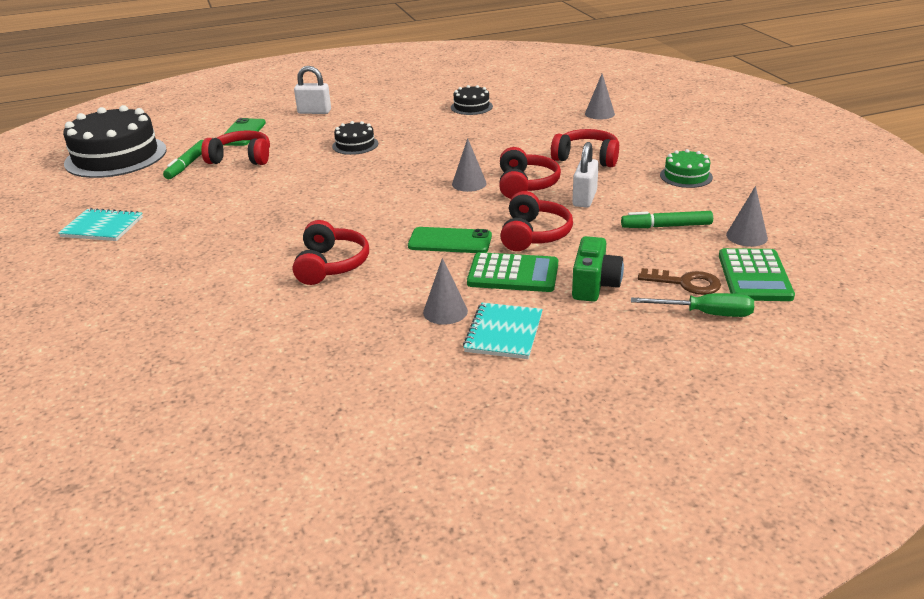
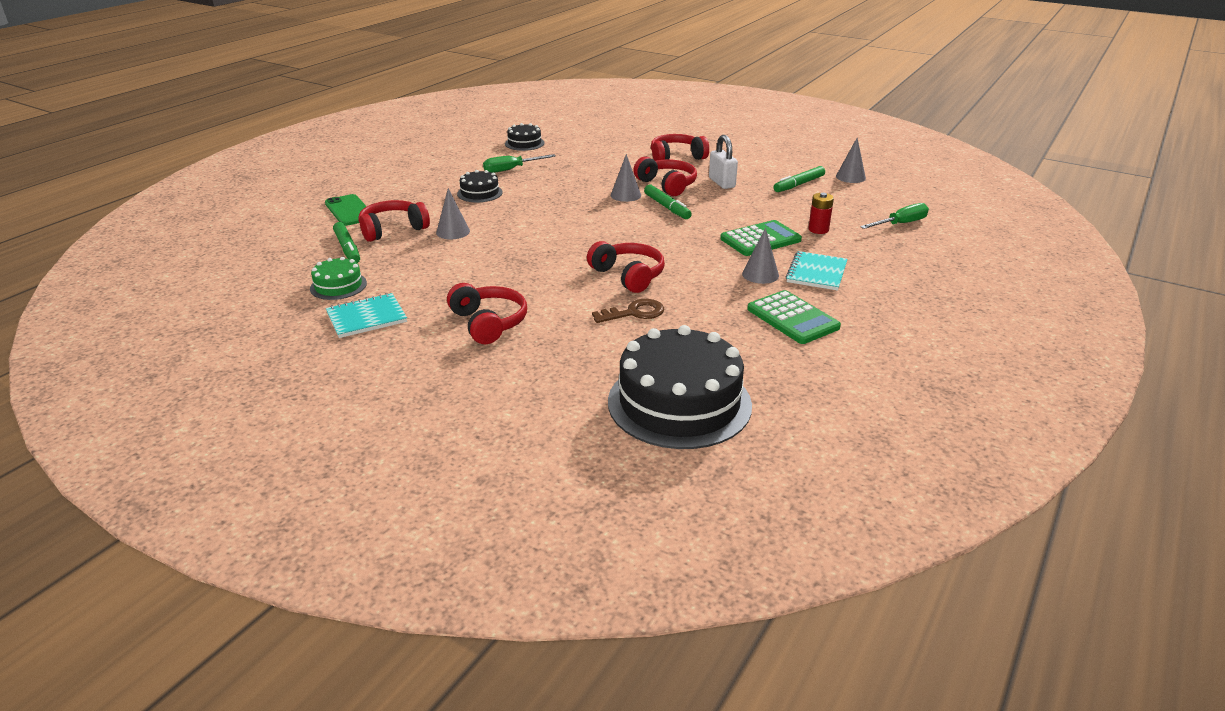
camera: 40 degrees left, 0 degrees up
(116, 156) = (249, 263): black cake -> black cake (679, 403)
(314, 112) = (388, 178): white padlock -> none
(417, 129) = (511, 169): none -> green screwdriver
(450, 241) = (683, 234): green phone -> none
(484, 208) = (667, 207): none -> green marker
(503, 333) = (816, 273): turquoise notebook -> turquoise notebook turned 45 degrees clockwise
(534, 234) = (730, 213): red headphones -> red headphones (488, 323)
(594, 285) = (818, 229): green camera -> red battery
(599, 113) = (632, 127): grey cone -> grey cone (453, 232)
(686, 176) = (758, 152): green cake -> green cake (338, 286)
(686, 283) = (863, 212): brown key -> brown key (634, 313)
(754, 276) = (890, 197): green calculator -> green calculator (792, 318)

